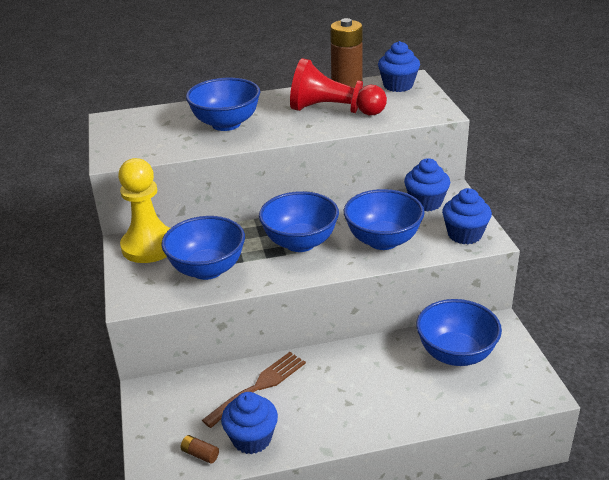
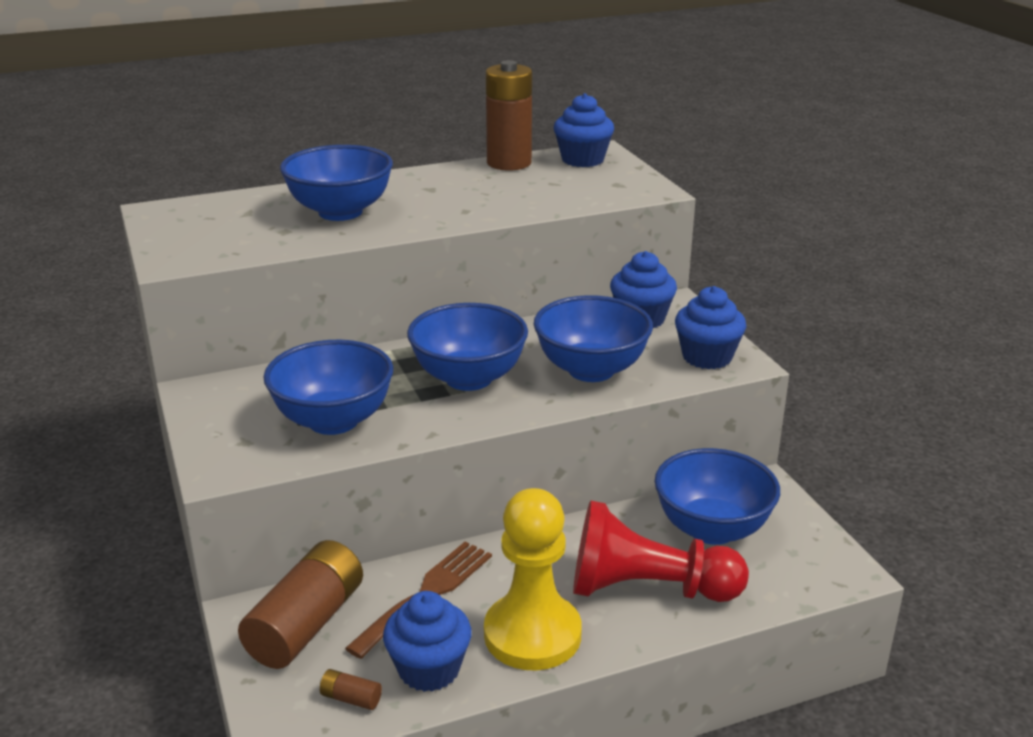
camera: 10 degrees left, 5 degrees down
(149, 246) = (235, 394): yellow pawn -> yellow pawn (532, 634)
(181, 401) = (306, 624): none -> brown battery
(333, 110) = (497, 191): red pawn -> red pawn (647, 589)

